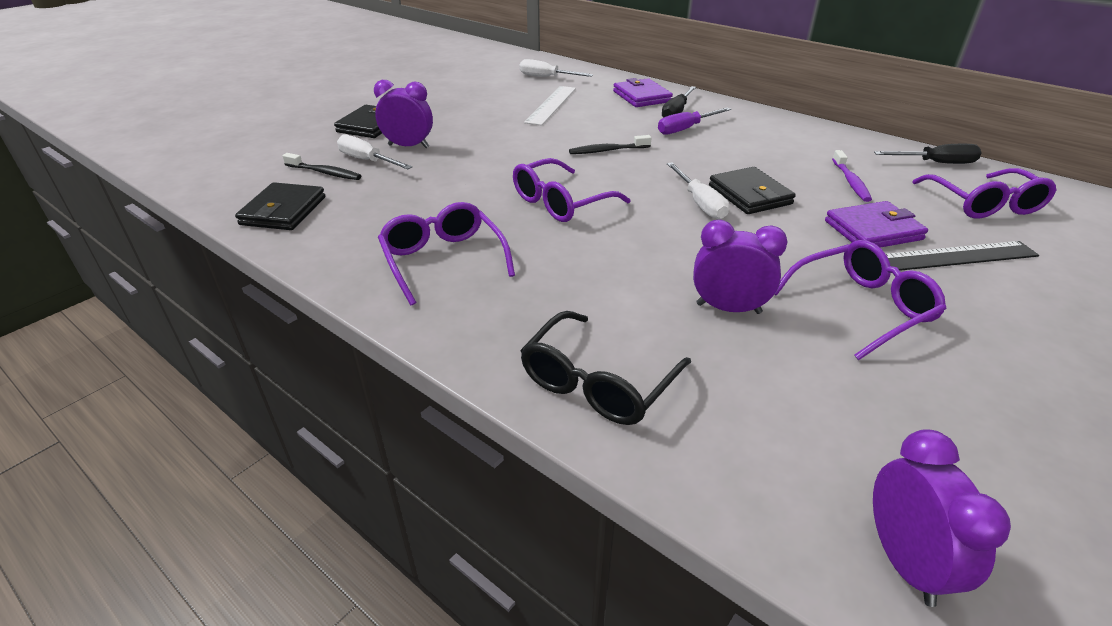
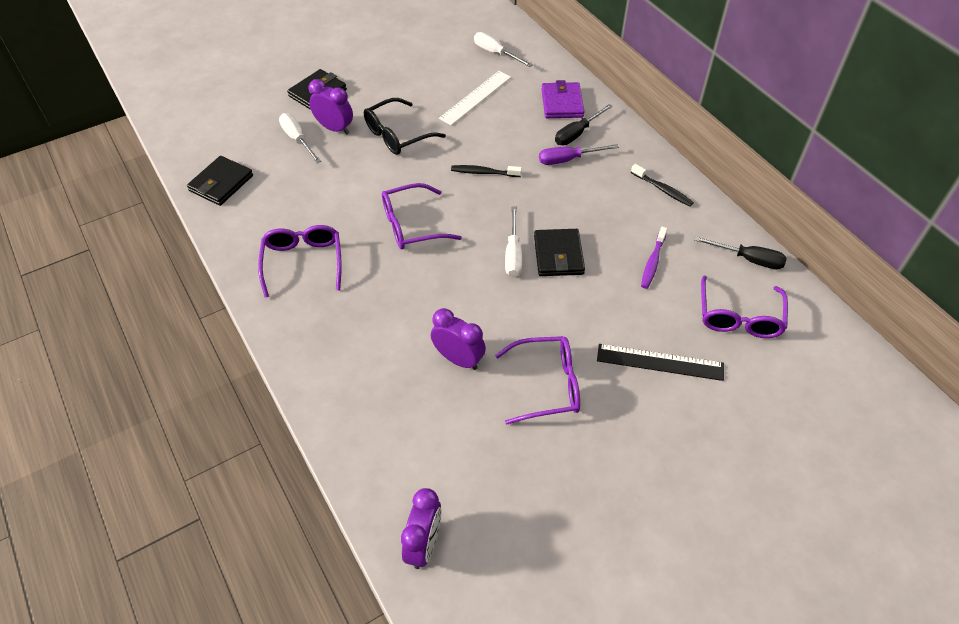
camera: 20 degrees right, 15 degrees up
(325, 173) = (262, 147): black toothbrush -> black toothbrush (663, 190)
(598, 383) = (342, 390): black glasses -> black glasses (397, 135)
(873, 230) = (621, 319): purple wallet -> none

